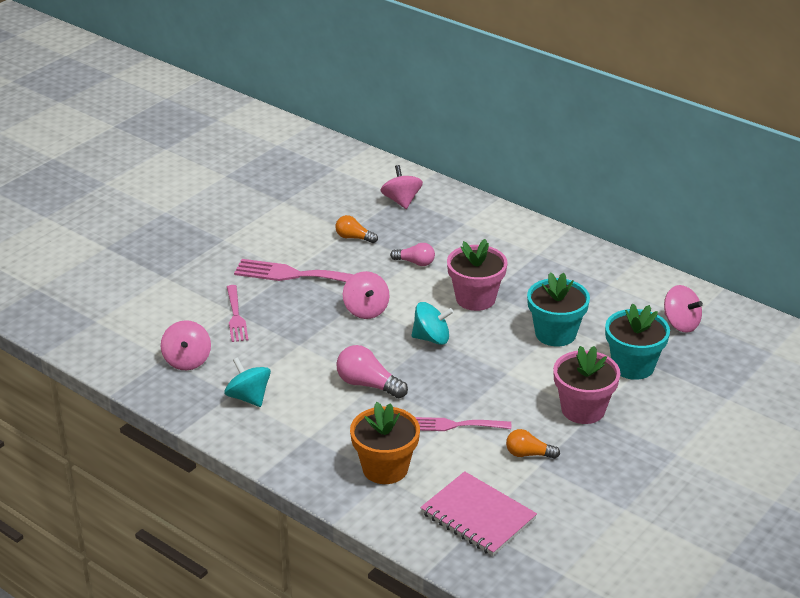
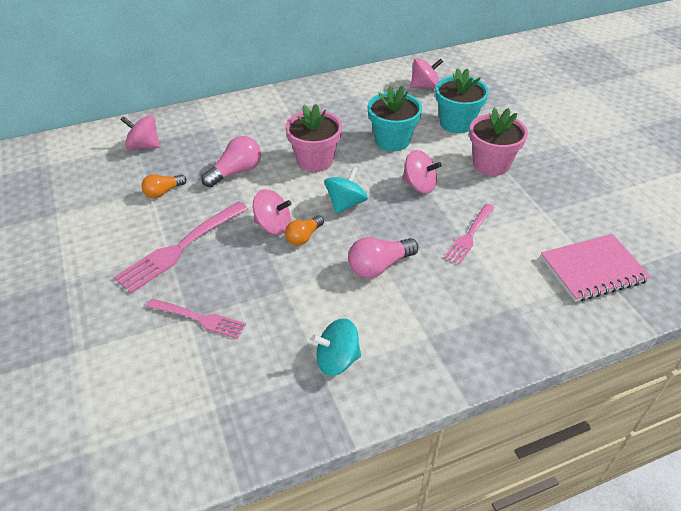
camera: 60 degrees left, 10 degrees up
(187, 360) = (237, 389): pink spinning top -> pink spinning top (419, 185)
(385, 468) = (503, 301): orange flower pot -> none
(415, 262) = (236, 172): pink light bulb -> pink light bulb, size x1.52
(528, 454) = (528, 211): orange light bulb -> orange light bulb (304, 237)

